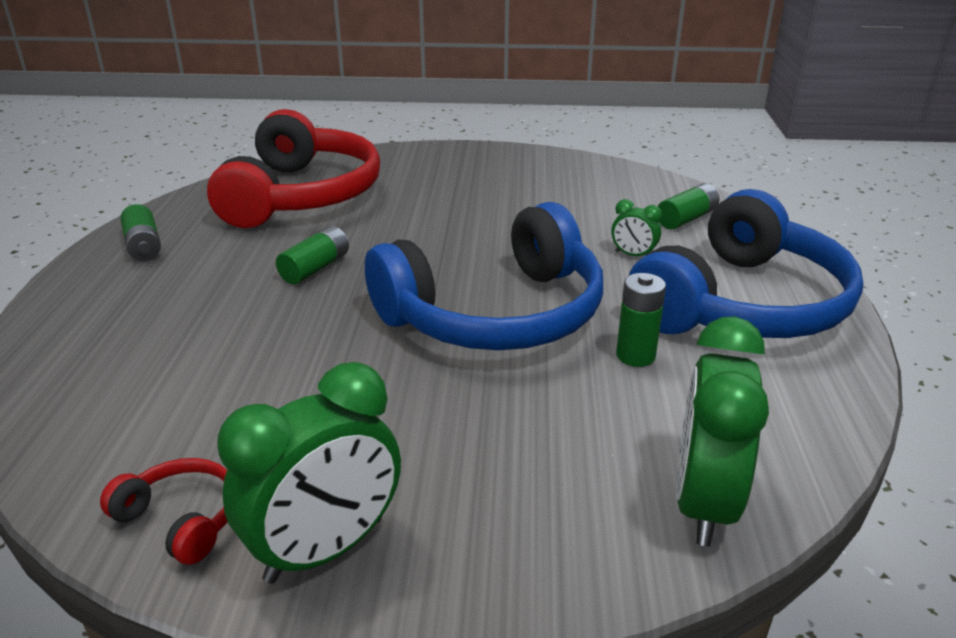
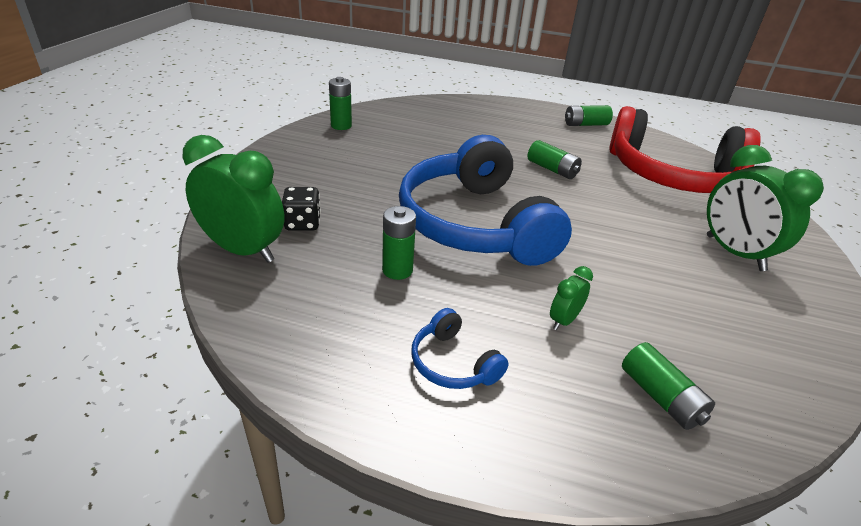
camera: 100 degrees right, 5 degrees up
(181, 519) = (341, 126): red headphones -> green battery
(325, 549) = (301, 149): green clock -> green clock (734, 253)
(593, 462) = (302, 223): none -> black dice
(742, 304) = (453, 363): blue headphones -> blue headphones, size x0.40

